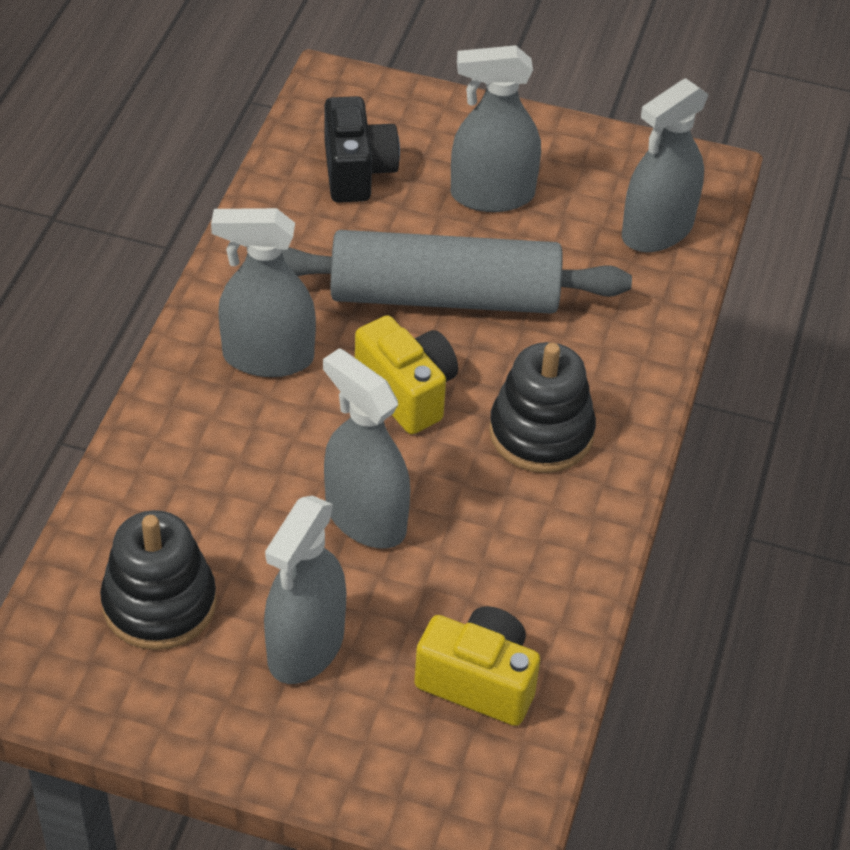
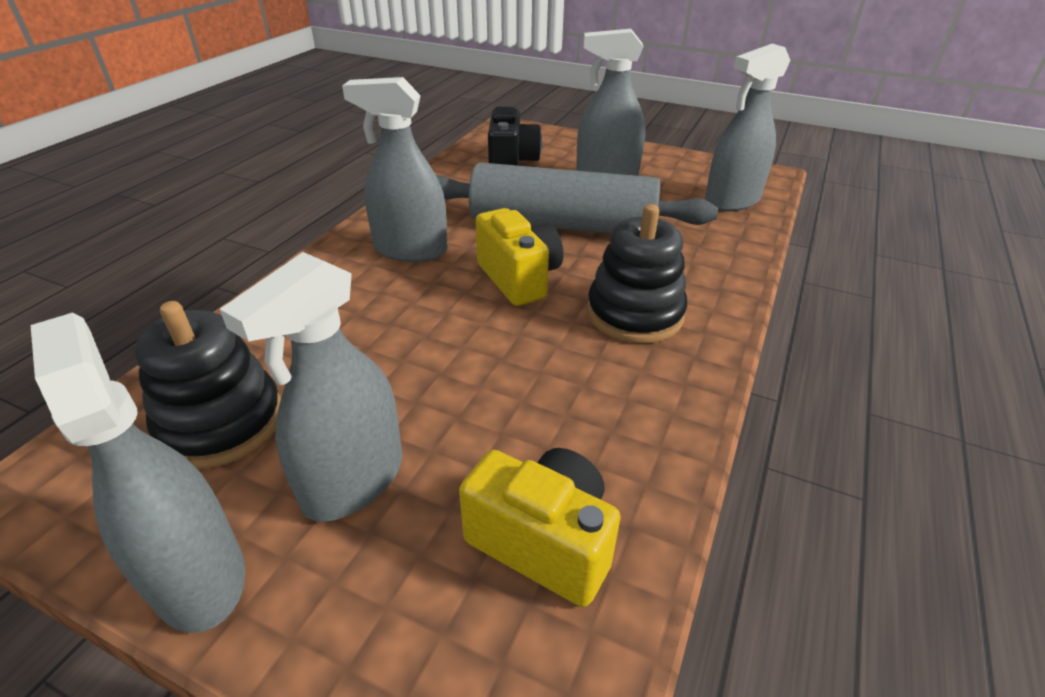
camera: 10 degrees right, 10 degrees down
(365, 518) = (456, 365): grey spray bottle -> grey spray bottle (198, 576)

